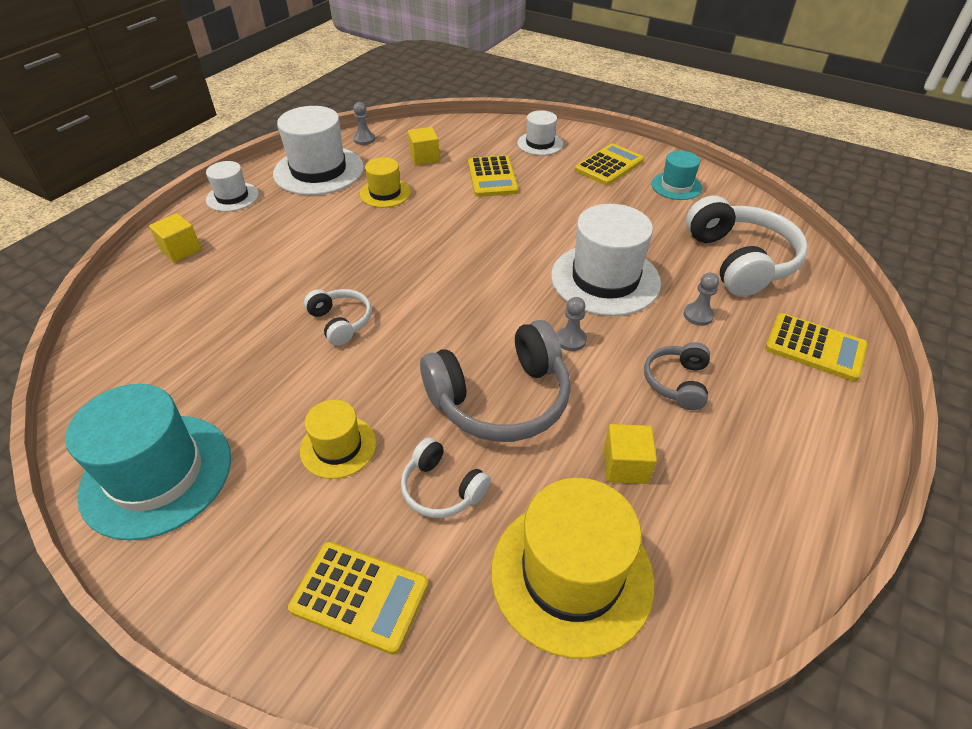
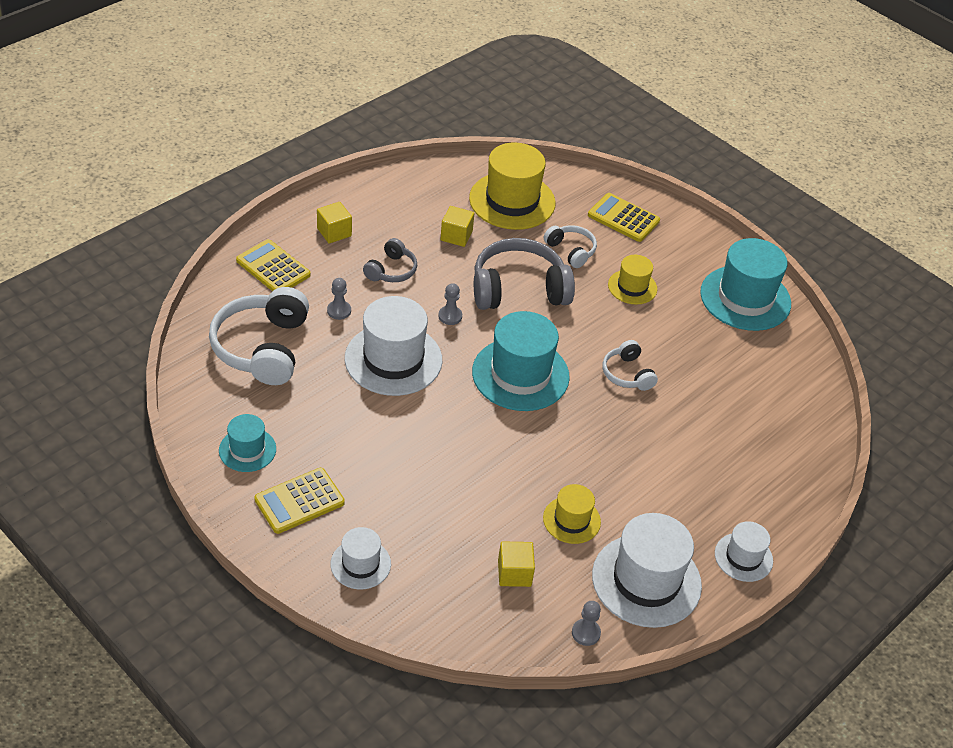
camera: 170 degrees left, 0 degrees up
(181, 250) = (780, 488): yellow cube -> yellow cube (334, 232)
(464, 294) = (520, 374): none -> turquoise hat
(492, 177) = (443, 516): yellow calculator -> none

